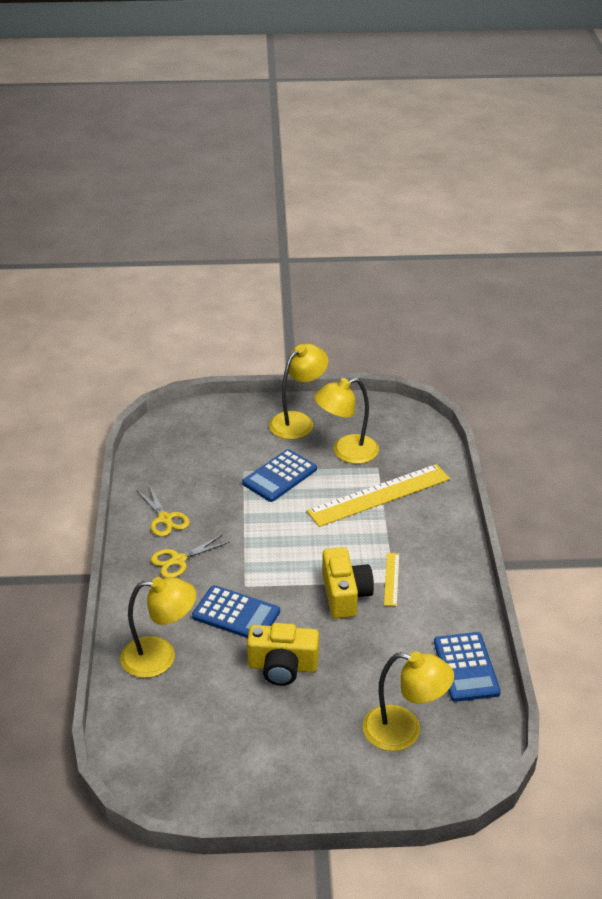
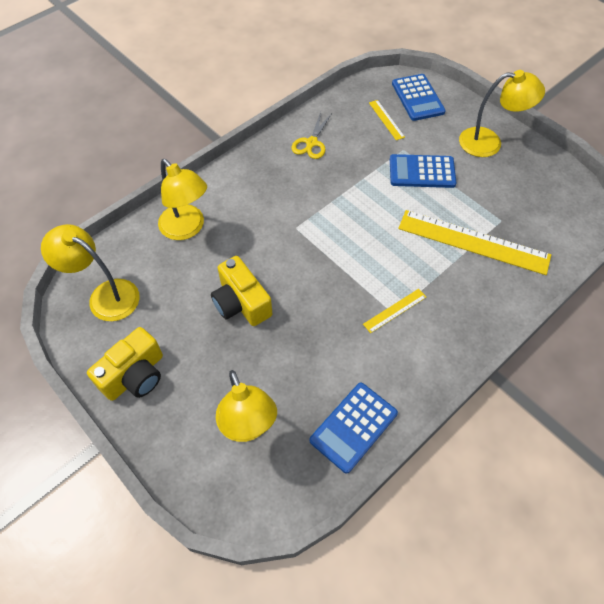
camera: 50 degrees right, 20 degrees up
(178, 560) = (282, 176): yellow scissors -> none
(199, 459) = (386, 120): none -> yellow ruler
(236, 614) = (264, 241): blue calculator -> blue calculator (417, 98)
(345, 595) = (348, 292): yellow camera -> yellow camera (135, 375)
(346, 452) = (493, 191): yellow lamp -> yellow lamp (105, 295)

